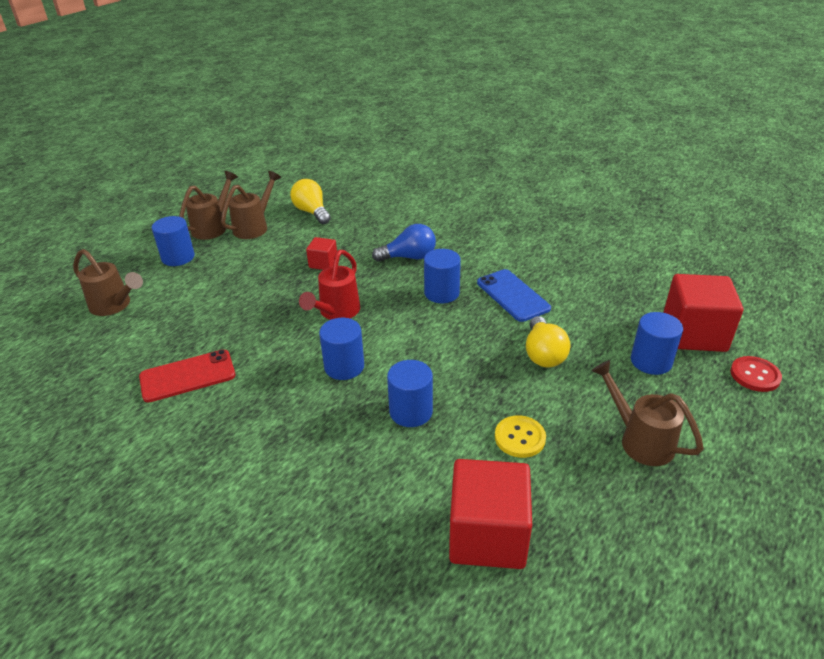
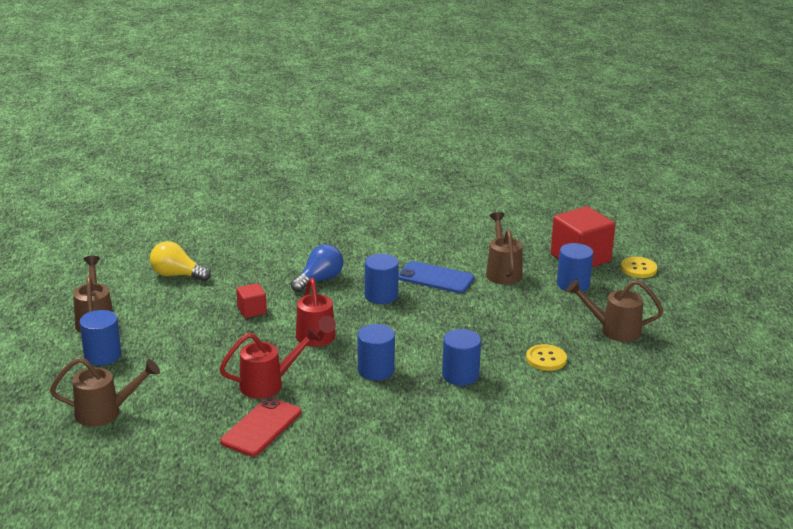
camera: 40 degrees left, 10 degrees down
(246, 337) = (268, 384): none -> red watering can
(254, 227) = (138, 306): brown watering can -> brown watering can (502, 272)
(487, 535) = (587, 413): red cube -> none
(543, 354) = (502, 307): yellow light bulb -> none
(755, 375) = (638, 269): red button -> yellow button

